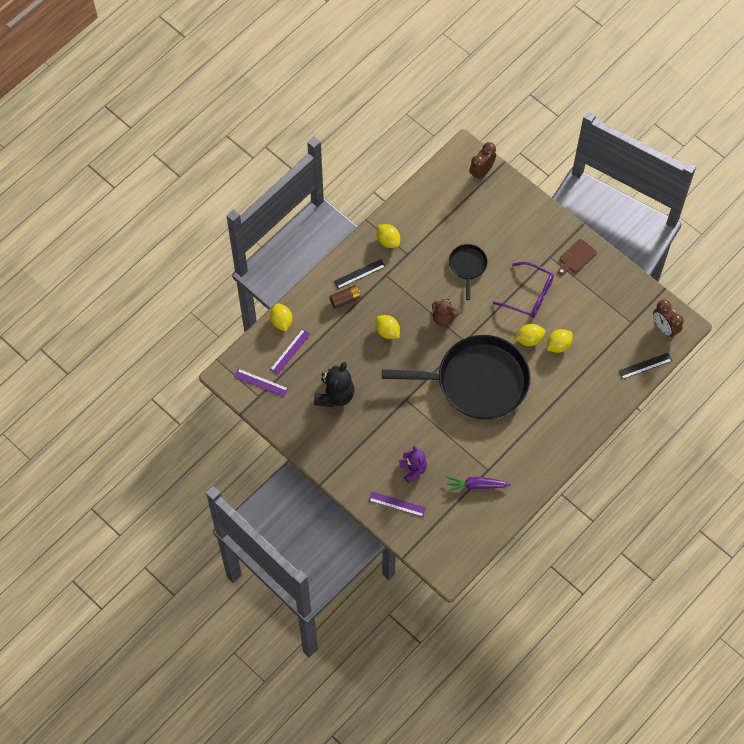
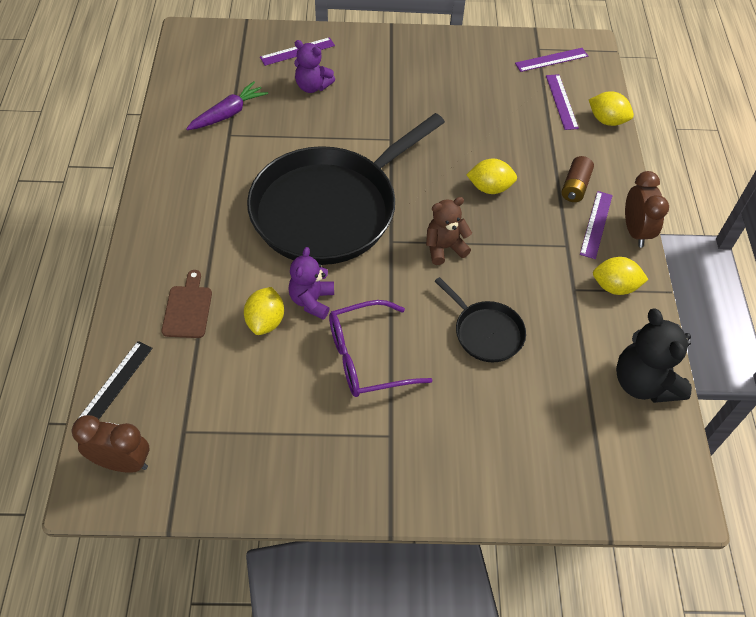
camera: 135 degrees right, 10 degrees down
(335, 395) = (468, 95): black teddy bear -> black teddy bear (643, 382)
(359, 274) = (596, 224): black ruler -> purple ruler
(481, 172) = (621, 488): brown clock -> brown clock (635, 231)
(529, 339) = (312, 301): yellow lemon -> purple teddy bear
(576, 257) = (351, 467): brown cutting board -> brown cutting board (188, 309)

